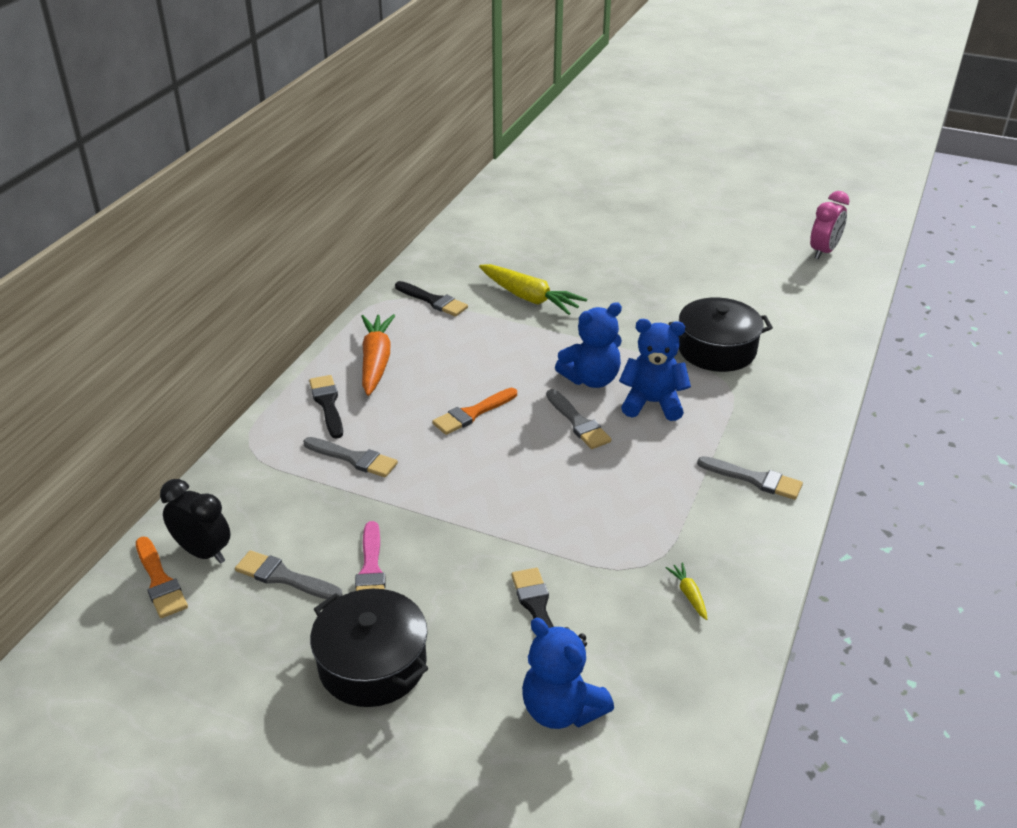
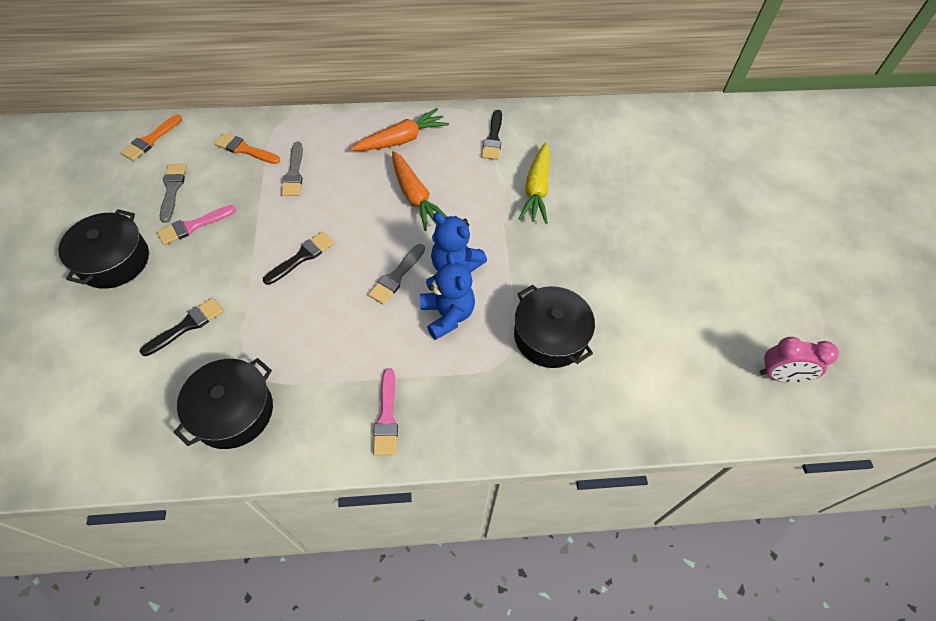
camera: 60 degrees right, 20 degrees up
(203, 552) = (180, 146): black clock -> none
(327, 404) = (342, 137): black brush -> black brush (302, 257)
(472, 413) = (373, 212): orange brush -> orange brush (245, 149)
(473, 377) = (415, 197): none -> orange carrot
(561, 709) = (101, 372): blue teddy bear -> none
(689, 594) = (233, 412): yellow carrot -> black pot
(754, 479) = (386, 417): grey brush -> pink brush

